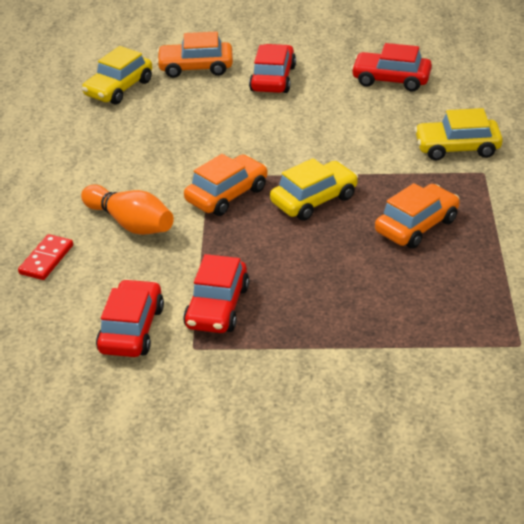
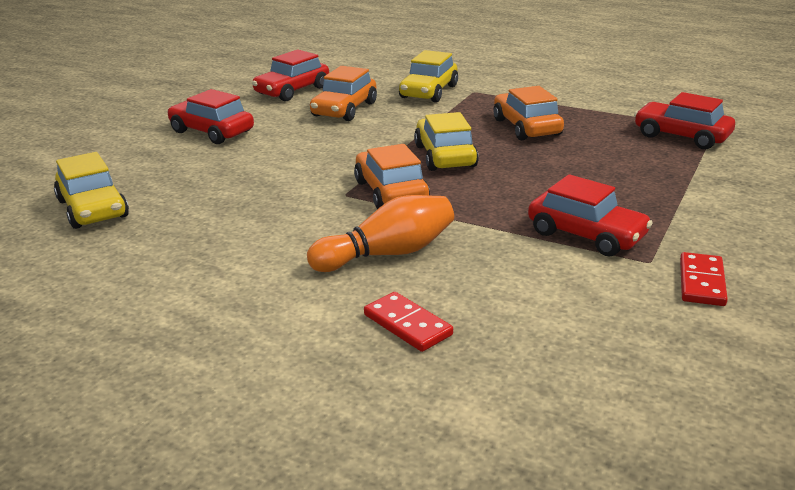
camera: 65 degrees left, 10 degrees down
(131, 329) = (596, 291): red car -> red car (681, 136)
(174, 379) = (701, 282): none -> red domino
(196, 68) = (126, 161): orange car -> orange car (344, 109)

